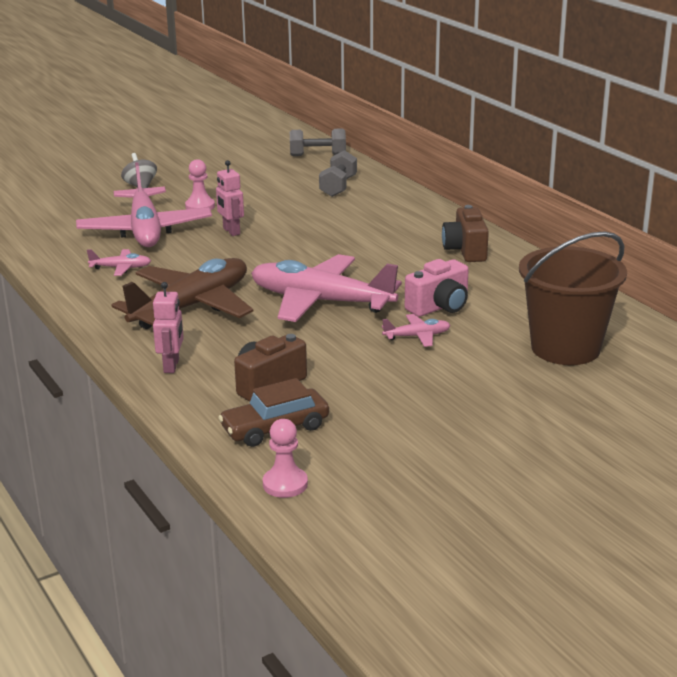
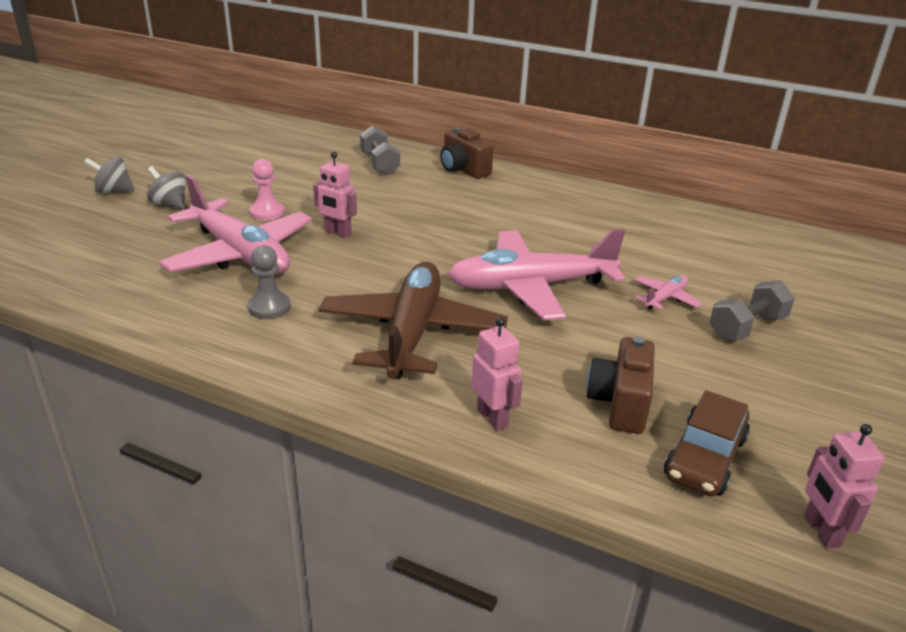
camera: 35 degrees left, 5 degrees up
(114, 169) = (114, 191): none -> grey spinning top
(121, 268) = (269, 307): pink plane -> grey pawn
(285, 484) = (820, 531): pink pawn -> pink robot
(317, 155) = (318, 137): grey dumbbell -> grey dumbbell (746, 327)
(439, 307) = (637, 262): pink camera -> none
(465, 250) = (575, 201): brown camera -> brown camera (463, 169)
(565, 348) = (786, 273): brown bucket -> none

